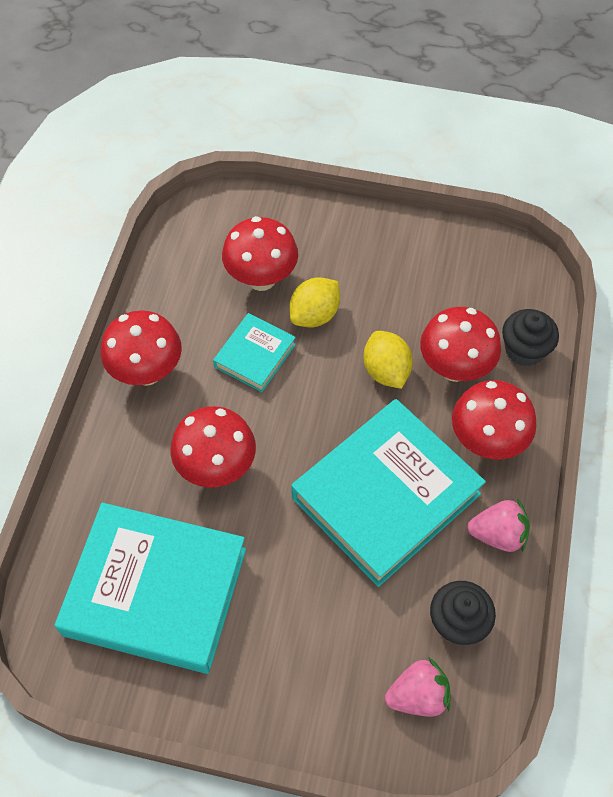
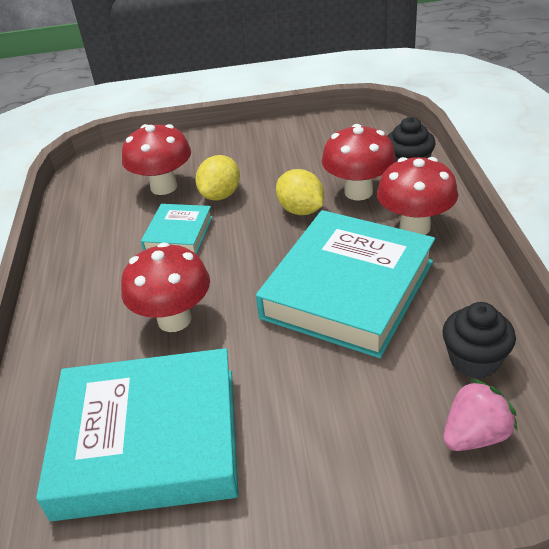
camera: 15 degrees left, 20 degrees down
(147, 372) = (79, 273): red mushroom -> none
(498, 534) = (467, 284): pink strawberry -> none

